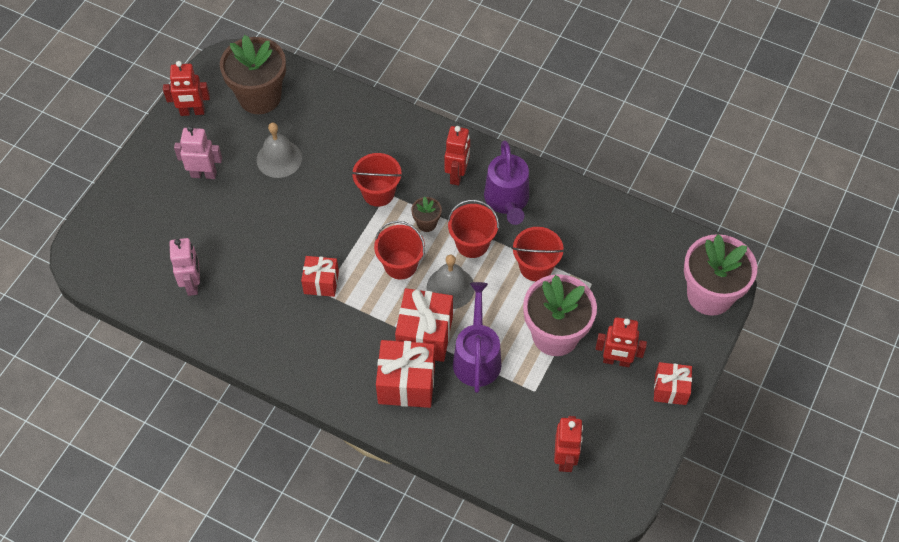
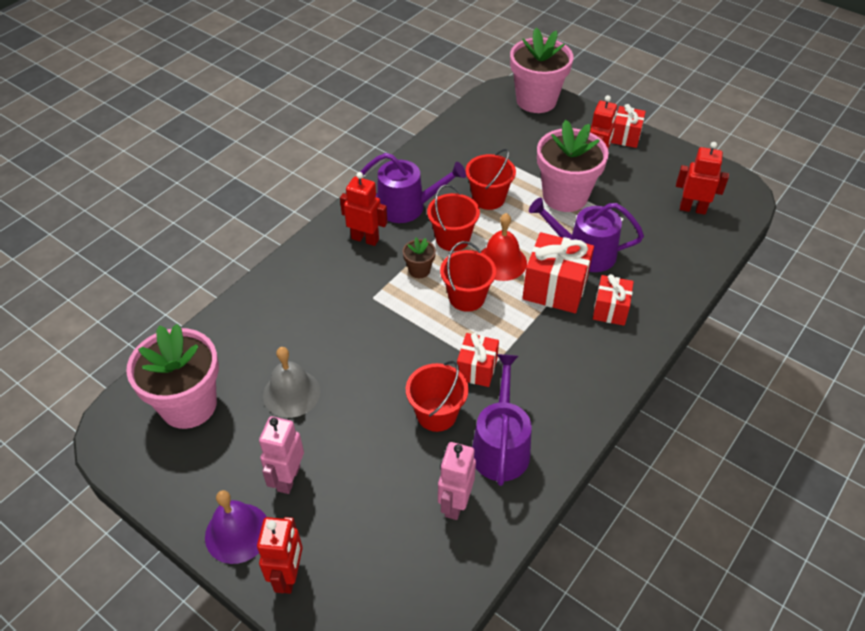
camera: 80 degrees left, 10 degrees down
(158, 155) = (237, 533): none -> purple bell
(192, 112) = (181, 484): red robot -> red robot (288, 576)
(192, 284) = (455, 503): pink robot -> pink robot turned 75 degrees counterclockwise
(246, 309) = (500, 446): none -> purple watering can
(259, 97) = (189, 405): brown flower pot -> pink flower pot
(378, 193) = (369, 305): red bucket -> red bucket (436, 414)
(406, 383) = (610, 310): red gift -> red gift, size x0.62
(450, 287) = (501, 262): grey bell -> red bell

